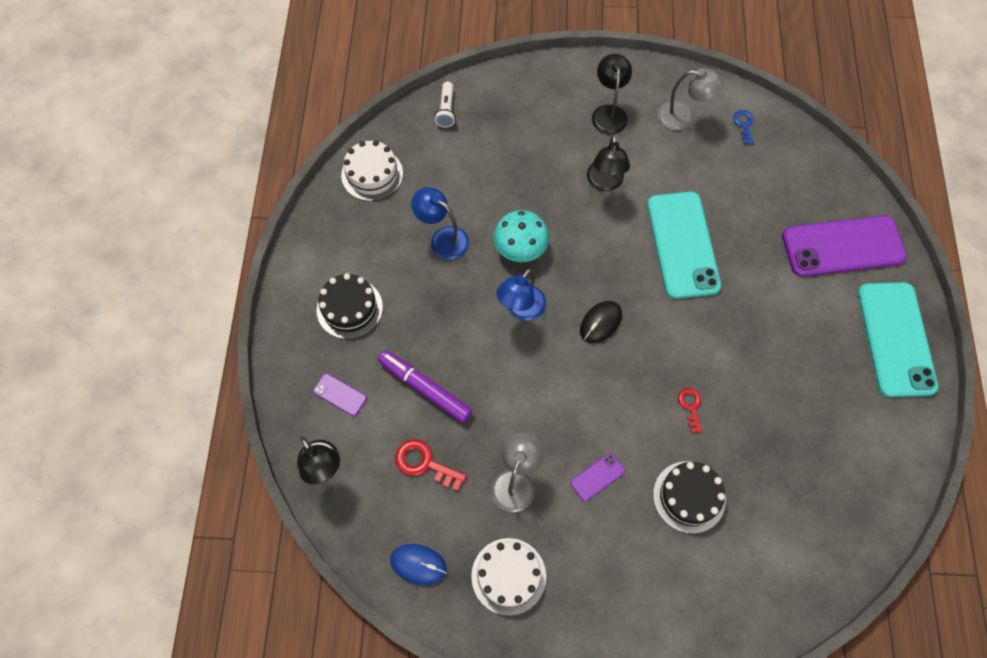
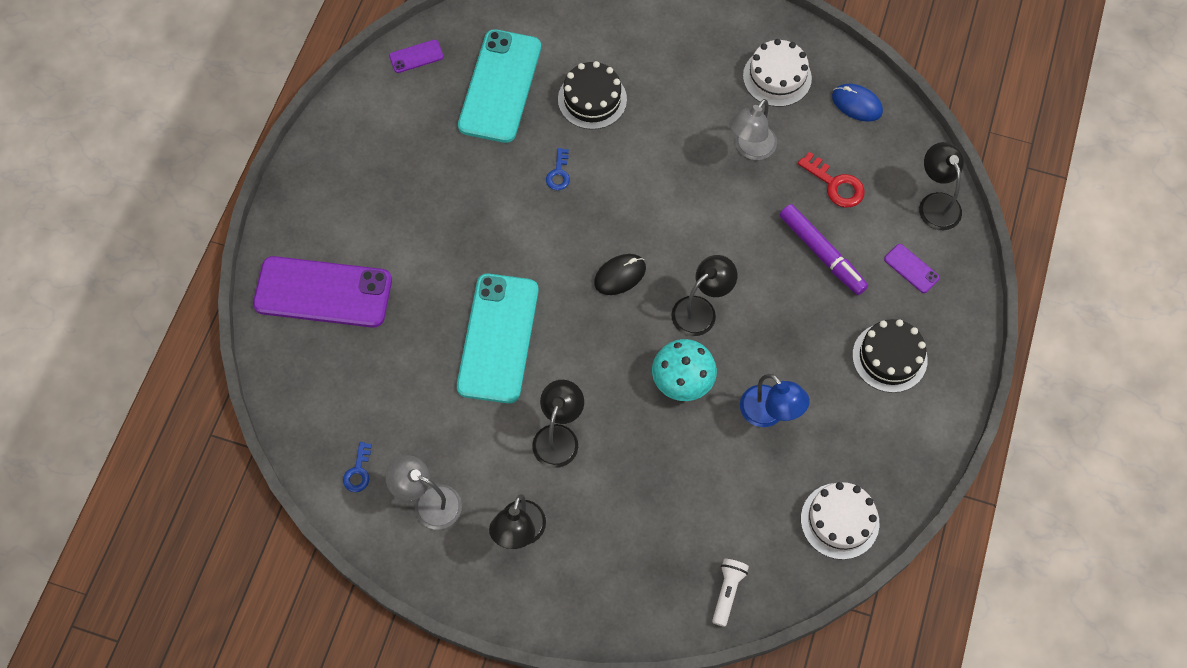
camera: 165 degrees left, 0 degrees up
(521, 309) = (701, 310): blue lamp -> black lamp
(597, 477) = (672, 135): purple phone -> purple phone (416, 56)
(690, 406) = (559, 173): red key -> blue key
(895, 339) = (323, 186): turquoise phone -> turquoise phone (500, 86)

